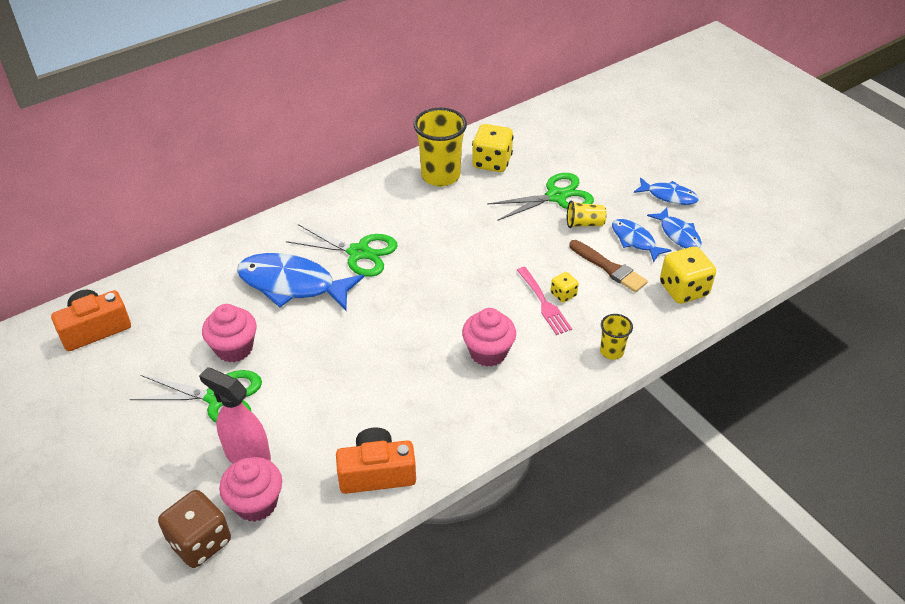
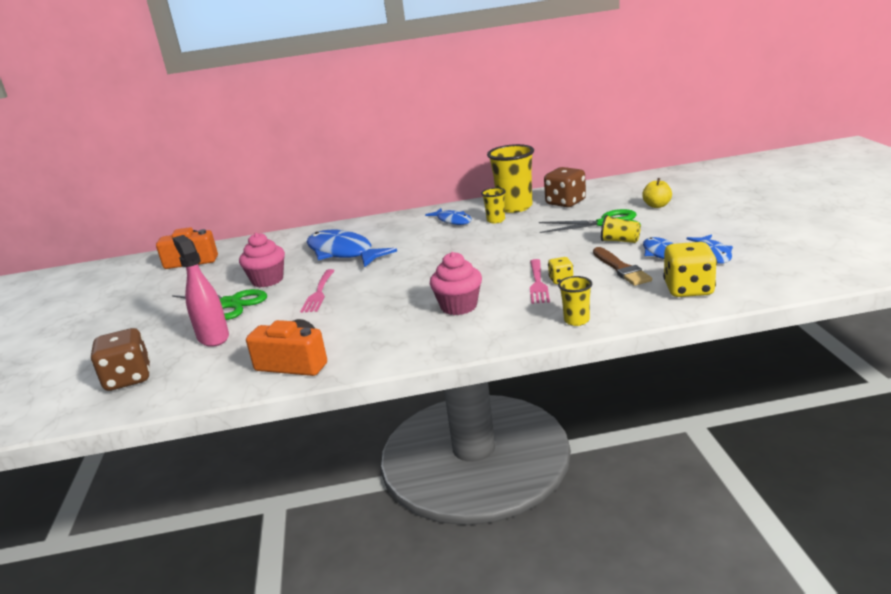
camera: 30 degrees right, 20 degrees down
(256, 503) = (189, 364): pink cupcake -> none
(317, 359) = (319, 293): none -> pink fork
(359, 253) = (409, 241): green scissors -> none
(434, 202) = (496, 220): none -> yellow cup
(492, 162) = (565, 203): yellow dice -> brown dice
(588, 159) = (657, 205): none -> yellow apple
(669, 196) = (722, 231): blue fish -> blue fish (452, 221)

